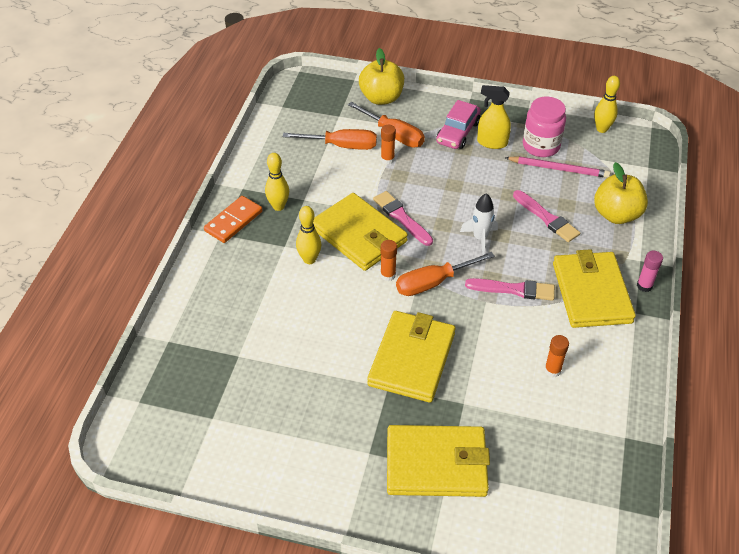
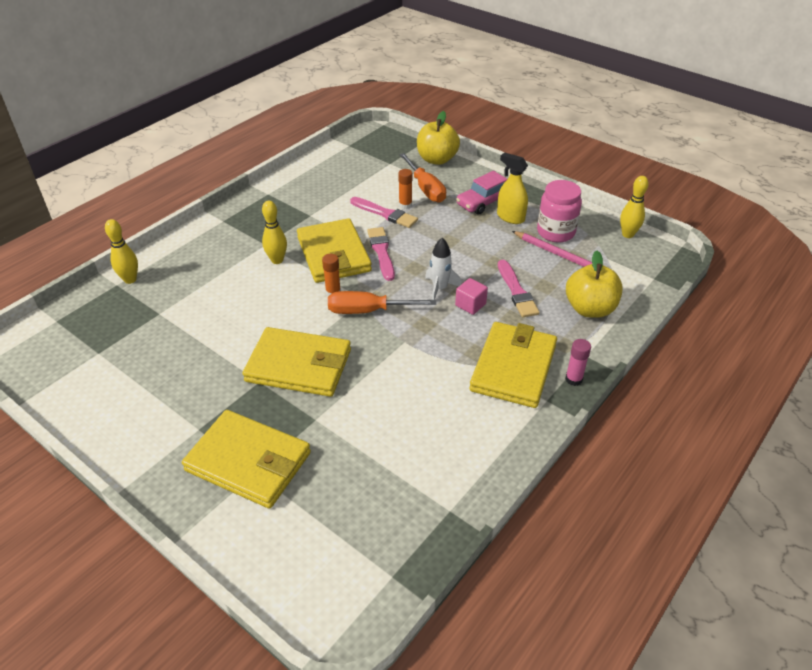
camera: 25 degrees right, 5 degrees down
(233, 221) = (241, 215): orange domino -> none
(278, 206) = (285, 214): yellow bowling pin -> yellow bowling pin (130, 279)
(341, 146) = (374, 185): orange screwdriver -> none
(412, 359) = (299, 366): yellow wallet -> yellow wallet turned 60 degrees clockwise
(514, 289) = (438, 340): pink brush -> pink brush (385, 214)
(517, 245) = (470, 305): none -> pink cube
(552, 370) = (422, 422): orange glue stick -> none

